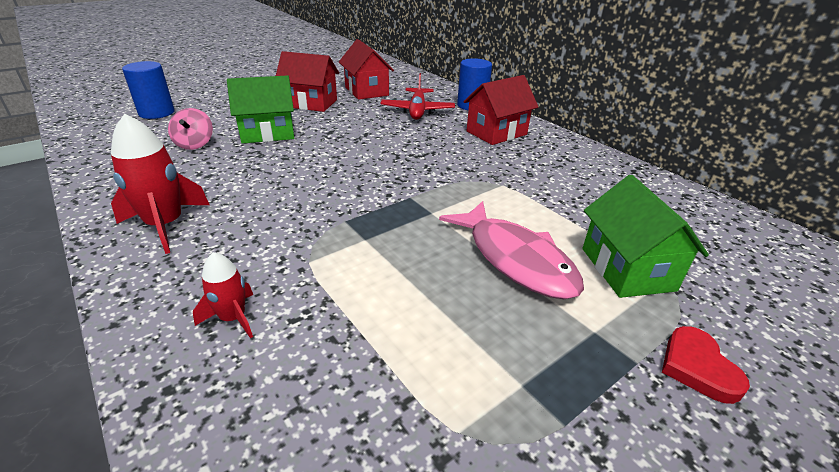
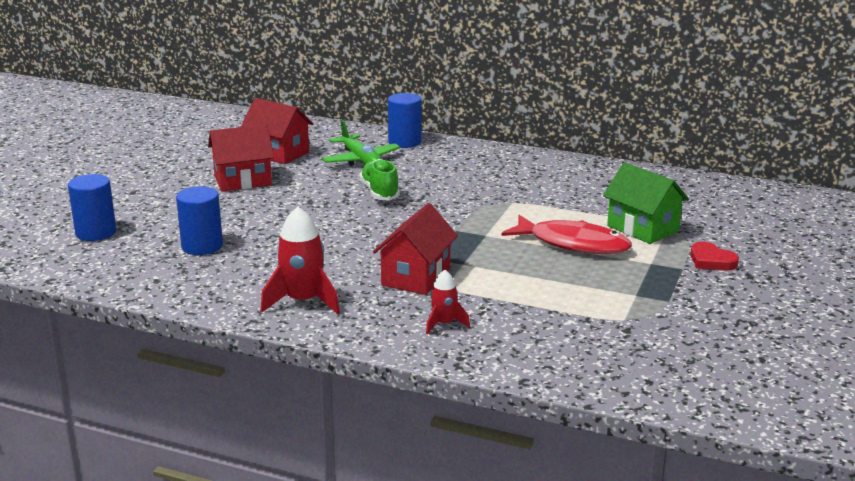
camera: 30 degrees left, 10 degrees down
(195, 144) = (202, 246): pink spinning top -> blue cylinder
(268, 133) = (253, 218): green house -> none
(394, 140) = (379, 192): none -> green shoe
(417, 111) = (361, 160): red plane -> green plane
(496, 133) = (459, 162): red house -> red house (416, 277)
(515, 259) = (573, 244): pink fish -> red fish

